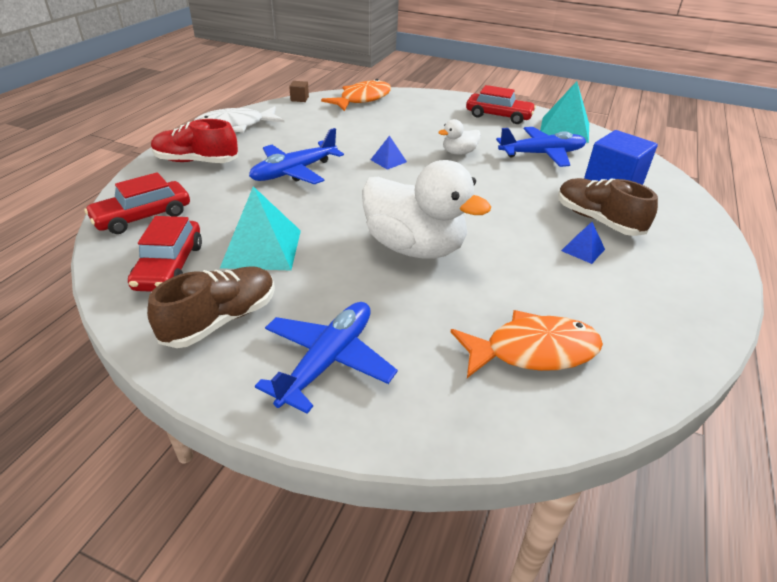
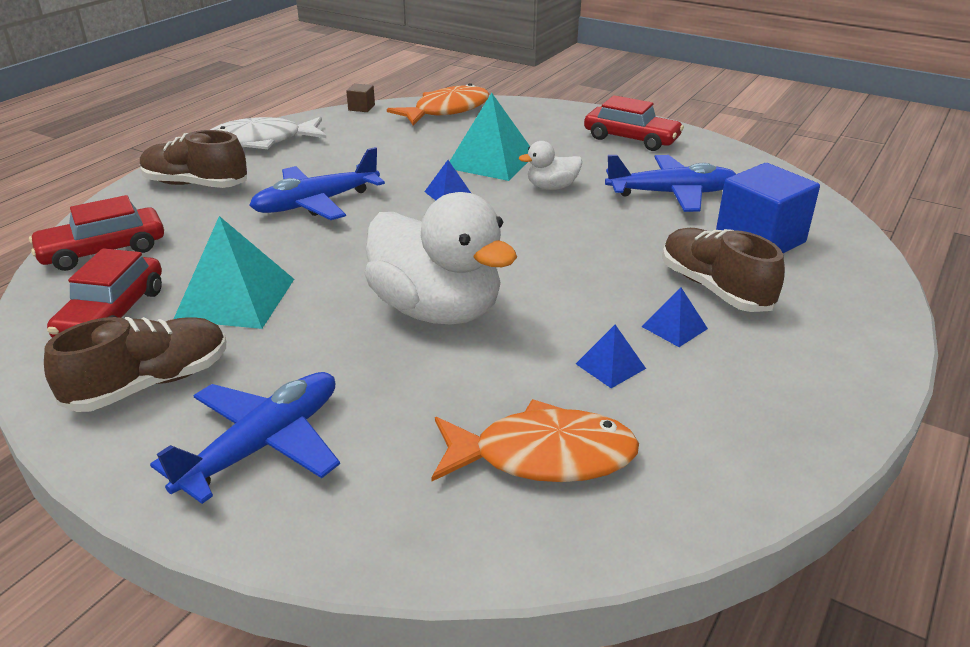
camera: 10 degrees right, 5 degrees down
(196, 161) = (195, 184): red shoe -> brown shoe
(551, 280) = (610, 366): none -> blue pyramid
(564, 129) = (721, 161): turquoise pyramid -> turquoise pyramid (491, 161)

